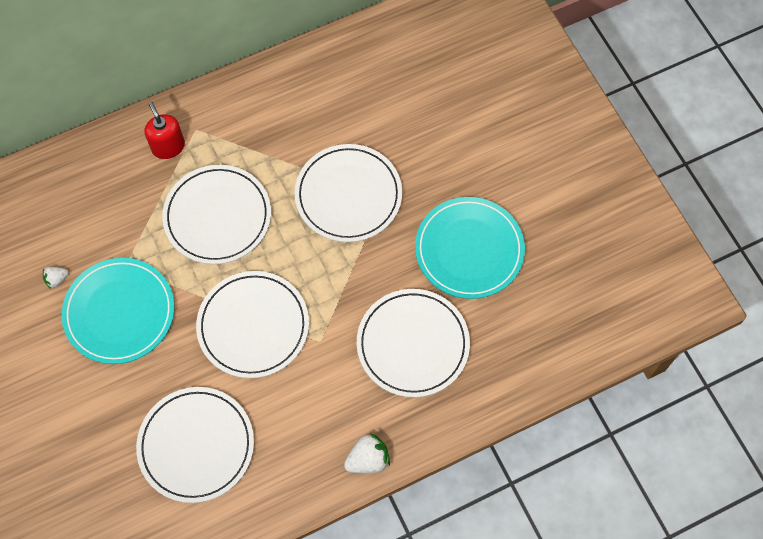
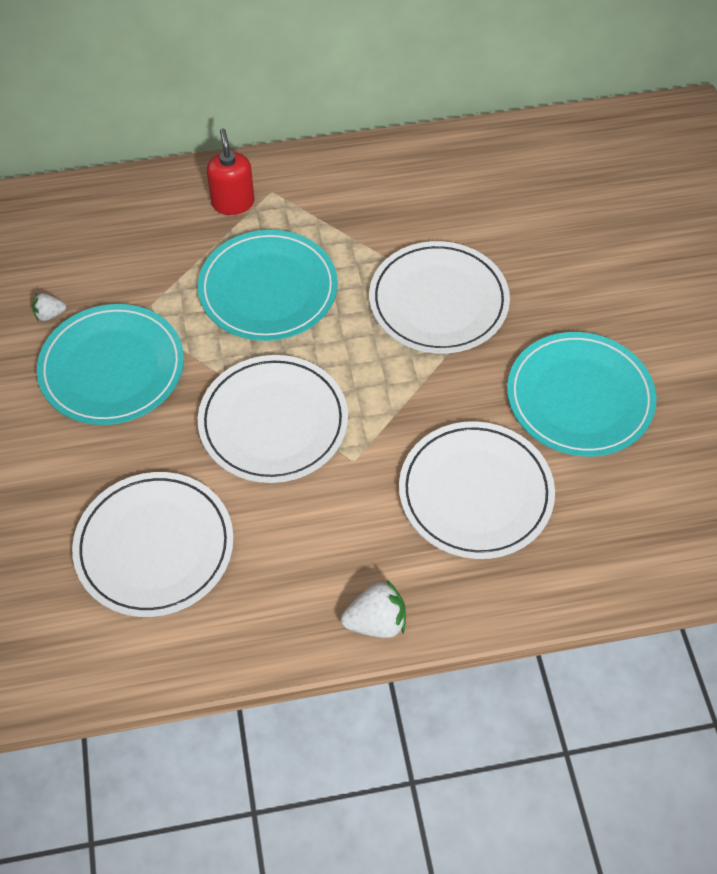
camera: 15 degrees right, 10 degrees down
(217, 216) = (268, 289): white plate -> turquoise plate

